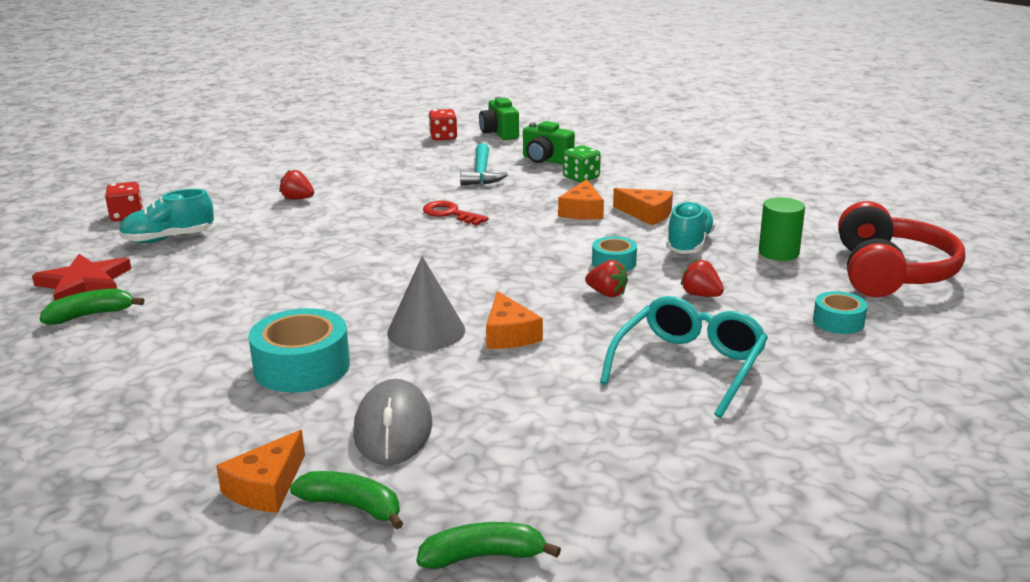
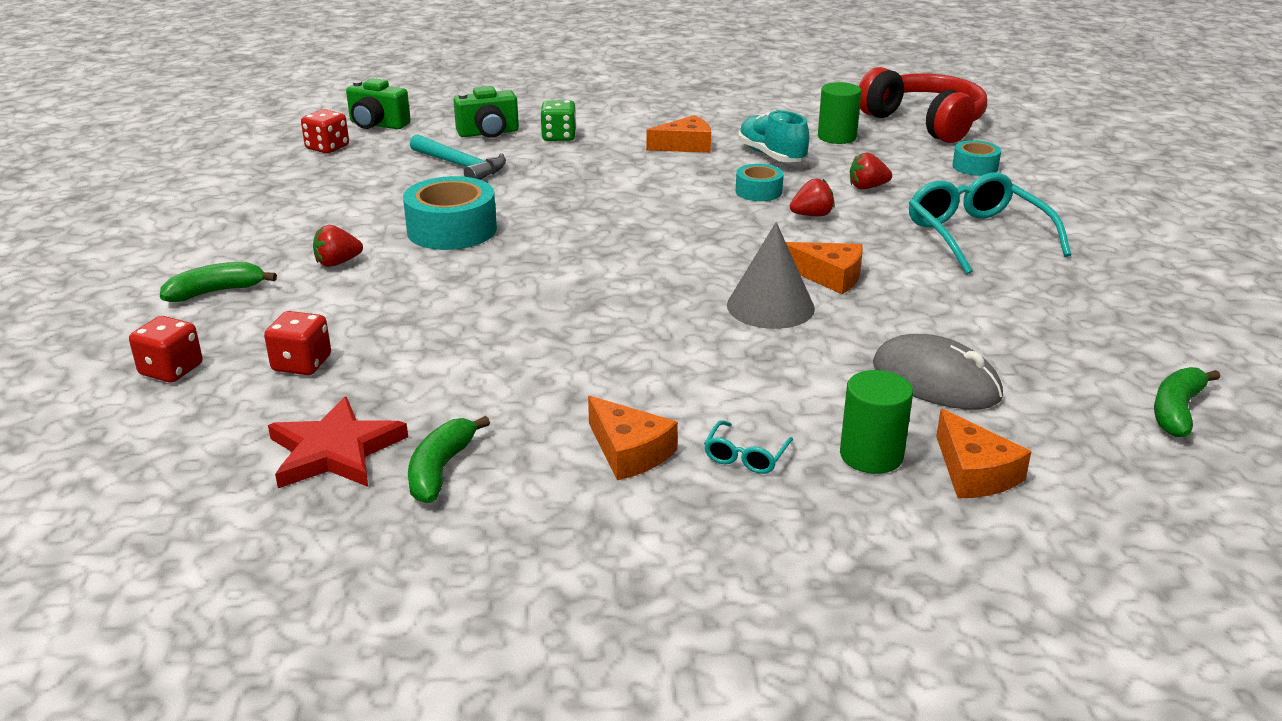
camera: 50 degrees left, 5 degrees up
(168, 239) = (302, 364): turquoise shoe -> red dice
(199, 395) = (746, 456): none -> turquoise glasses
(247, 438) = (871, 455): none -> green cylinder
(302, 367) = (759, 385): turquoise tape -> turquoise tape (452, 230)
(352, 506) = (1050, 441): green banana -> green banana (216, 292)
(450, 214) = (531, 211): red key -> none
(582, 211) = (632, 163): orange cheese -> orange cheese (629, 452)

